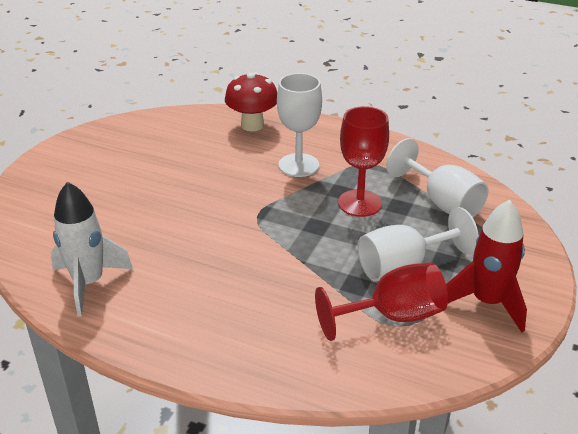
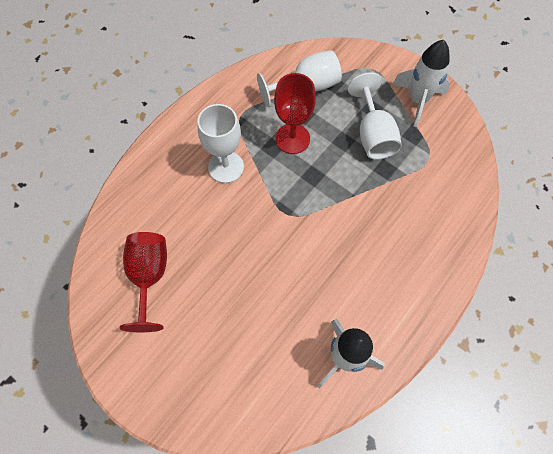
camera: 75 degrees left, 30 degrees up
(252, 125) = (146, 188): red mushroom -> none
(392, 316) = (421, 157): red goblet -> red goblet (149, 277)
(487, 302) = (418, 100): red rocket -> white rocket

